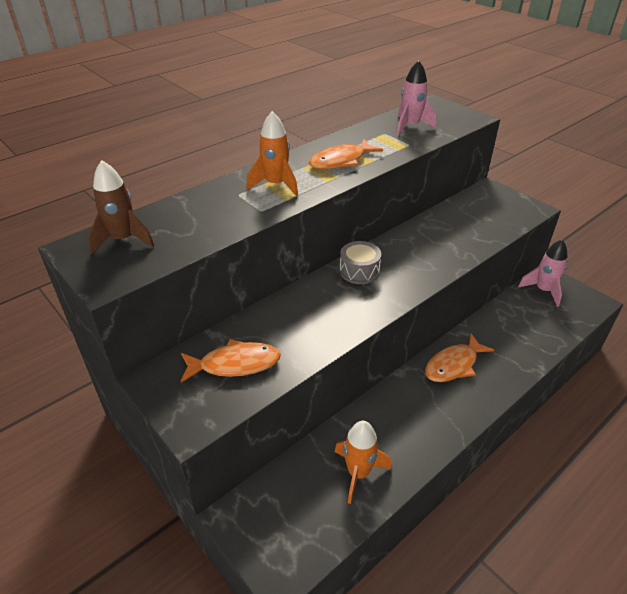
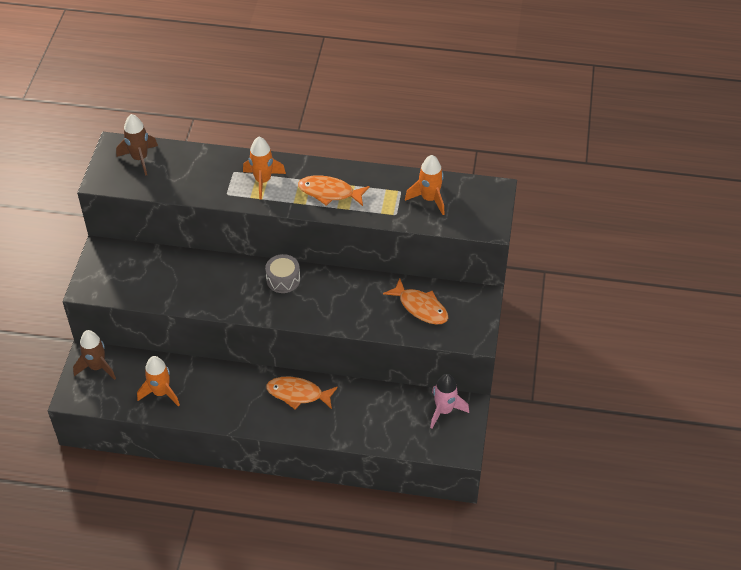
camera: 50 degrees right, 10 degrees up
(235, 364) = (142, 276): orange fish -> orange fish (420, 307)
(262, 515) = (97, 367): none -> brown rocket
(410, 126) = (429, 199): pink rocket -> orange rocket

